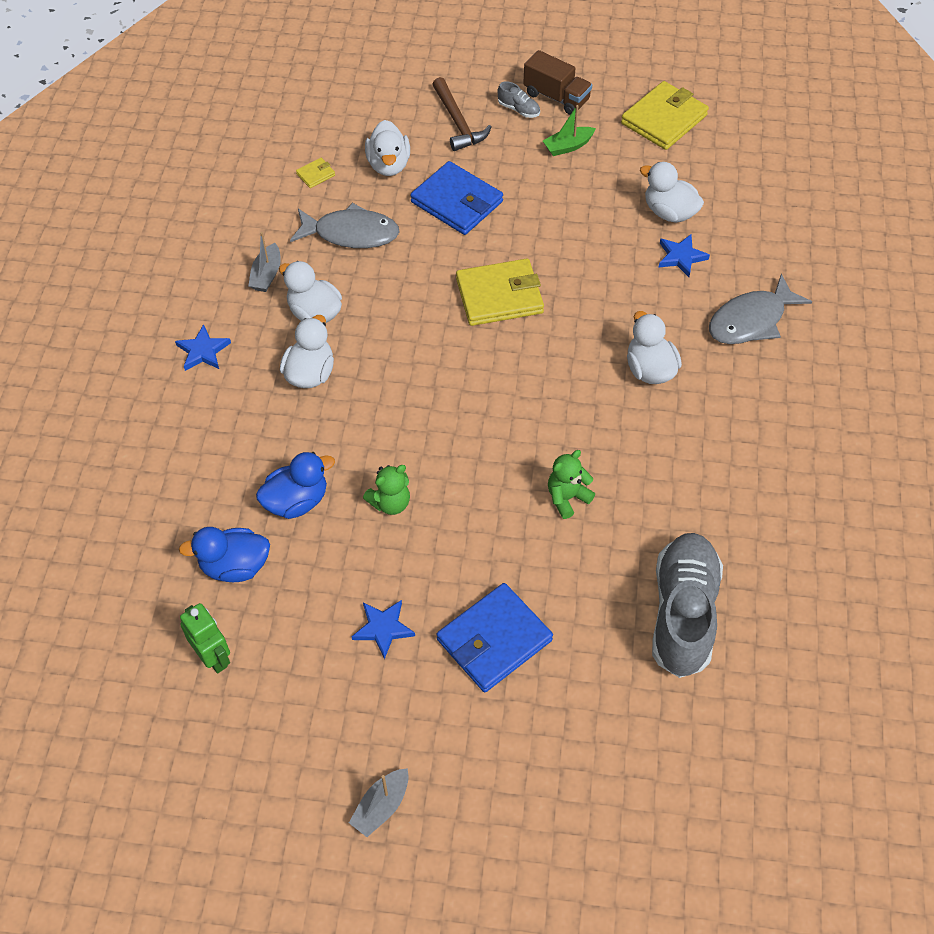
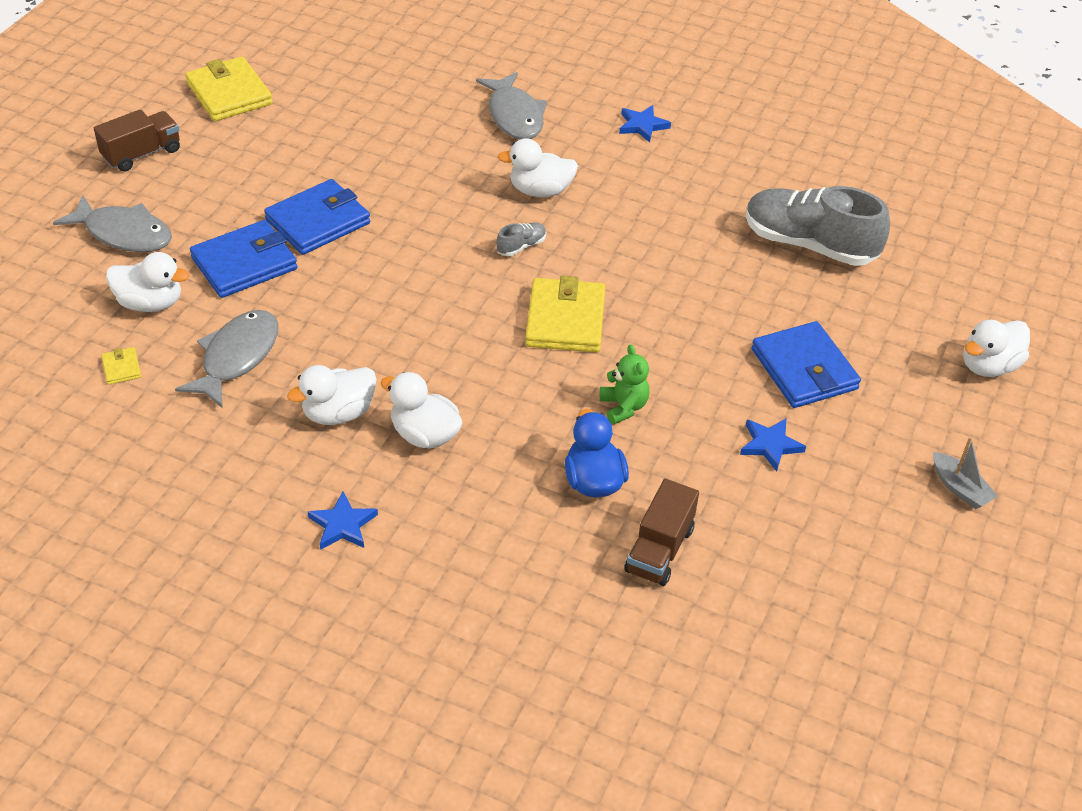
camera: 75 degrees left, 10 degrees down
(214, 657) = (767, 589): green robot -> none
(235, 566) = (659, 550): blue duck -> brown truck
(267, 275) = (256, 444): grey boat -> none
(458, 122) = (124, 234): brown hammer -> grey fish
(499, 296) = (396, 264): yellow wallet -> yellow wallet (565, 320)
(519, 109) = (139, 185): grey shoe -> grey shoe (521, 246)
(529, 229) = (318, 221): none -> blue wallet
(567, 498) = (664, 282): green teddy bear -> none
(568, 146) = (220, 165): green boat -> none
(669, 212) = (355, 125): white duck -> white duck (988, 366)
(681, 257) = (415, 134): blue star -> blue star (642, 126)

